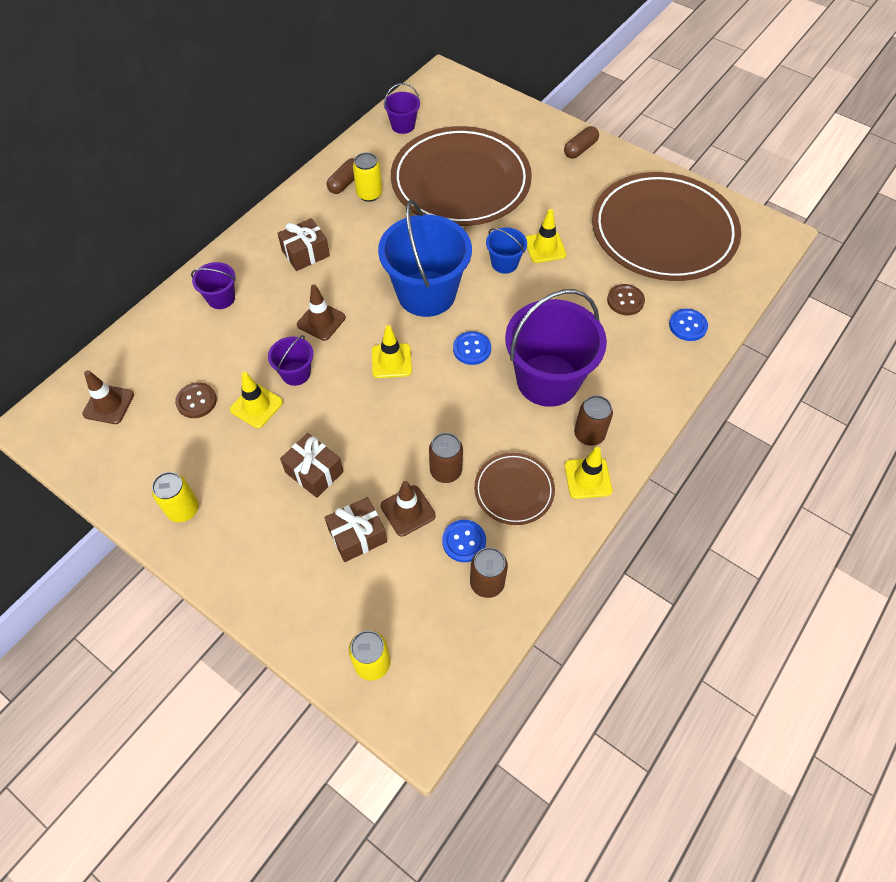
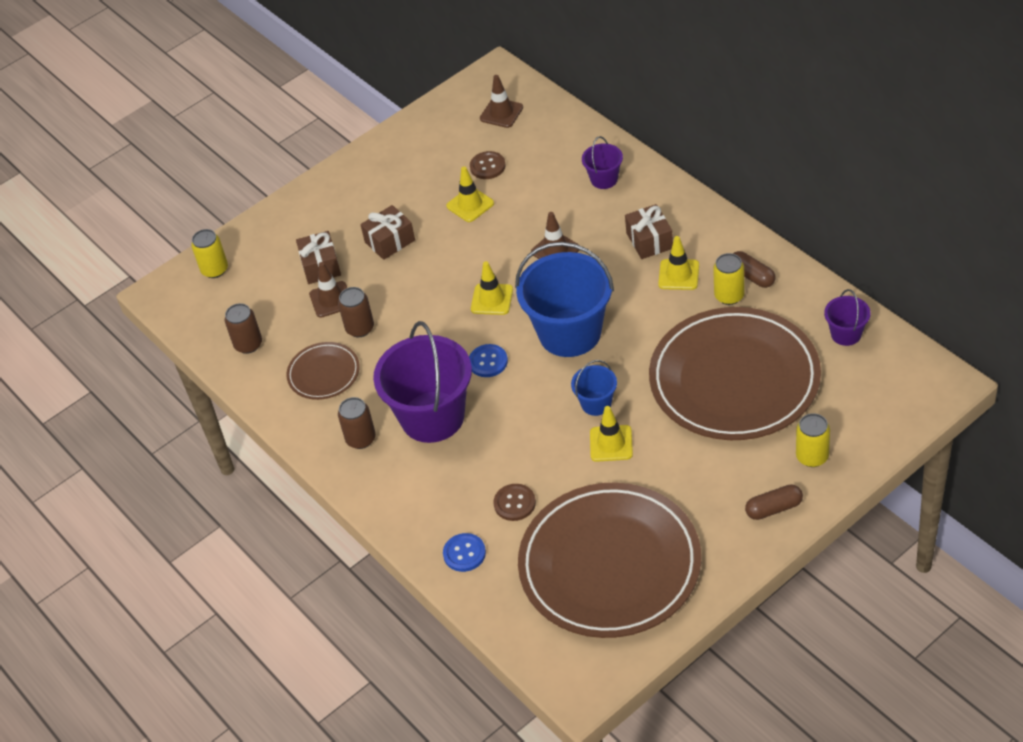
camera: 110 degrees right, 10 degrees down
(183, 509) = (384, 162): yellow can -> yellow can (812, 456)
(296, 373) = (498, 231): purple bucket -> none
(464, 541) = (289, 333): blue button -> none
(580, 149) = (774, 508): brown capsule -> brown capsule turned 75 degrees counterclockwise
(587, 478) = (316, 429): yellow traffic cone -> yellow traffic cone (678, 275)

